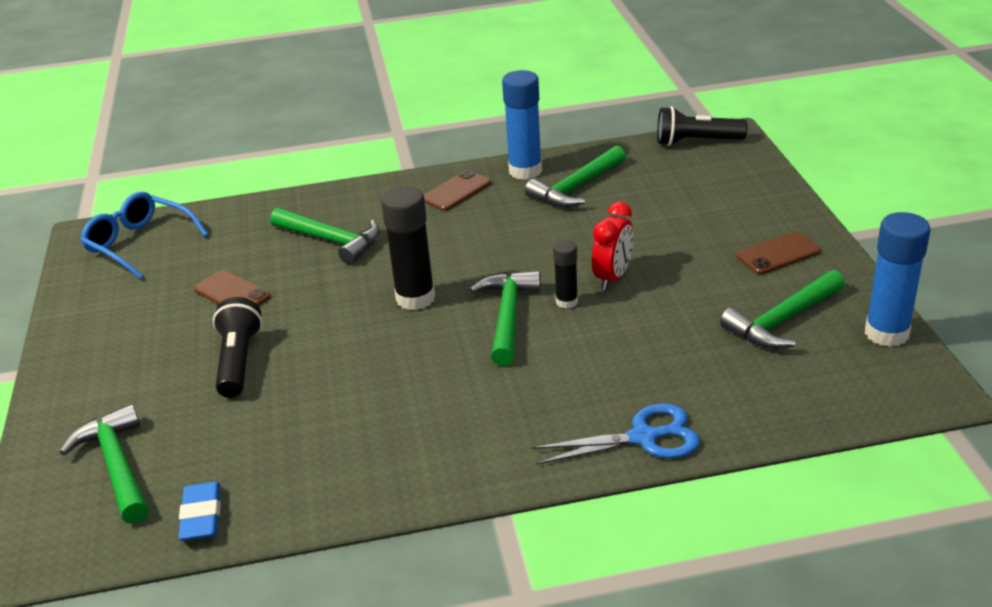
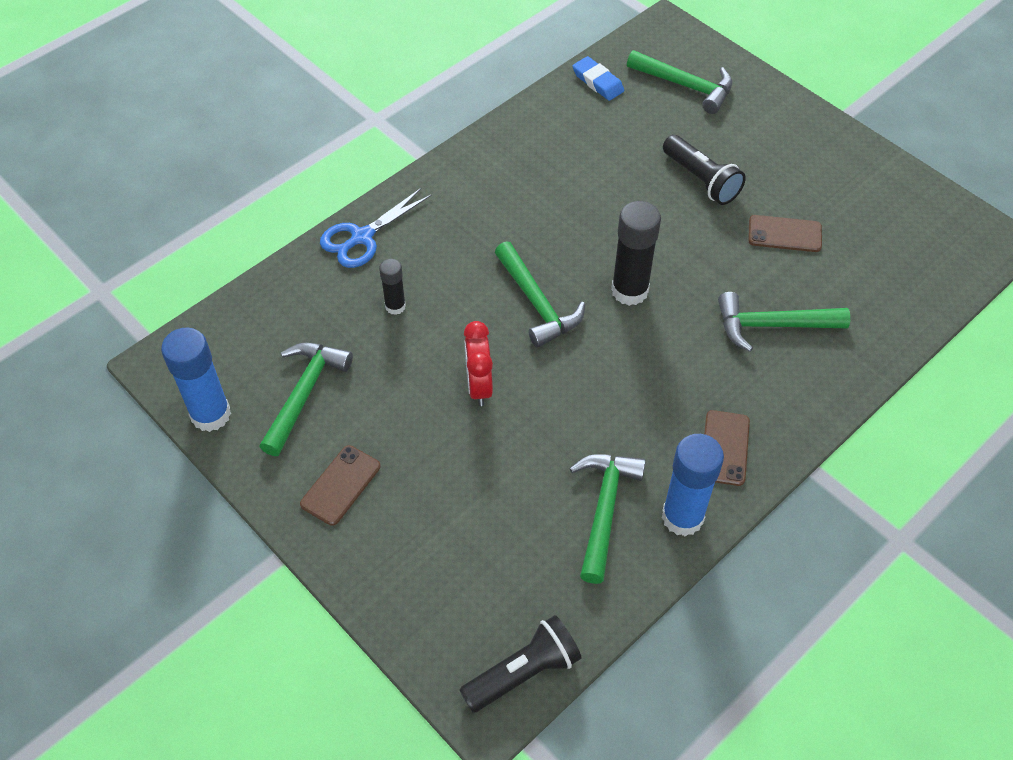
camera: 145 degrees right, 20 degrees up
(140, 244) = (933, 250): blue glasses -> none
(566, 302) = (500, 339): black glue stick -> black glue stick (395, 306)

